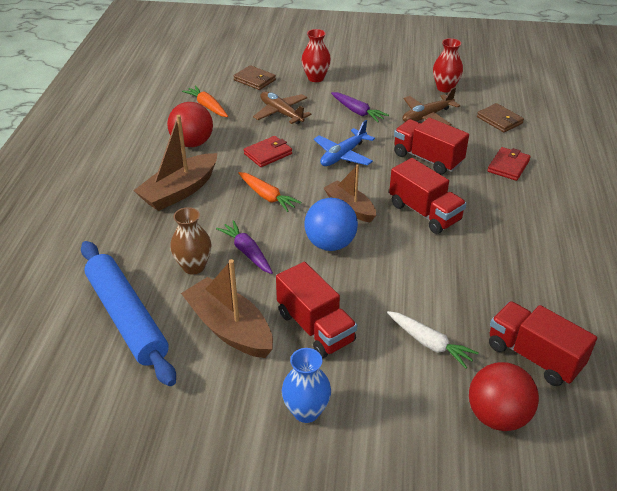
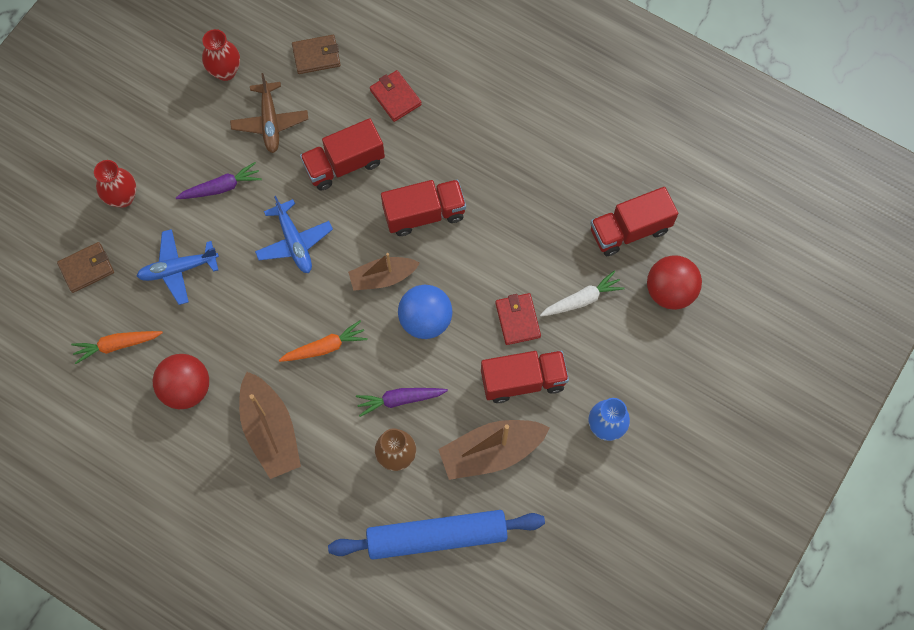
camera: 65 degrees left, 30 degrees up
(268, 154) = (250, 316): red wallet -> red wallet (517, 320)
(281, 113) = (178, 269): brown plane -> blue plane

